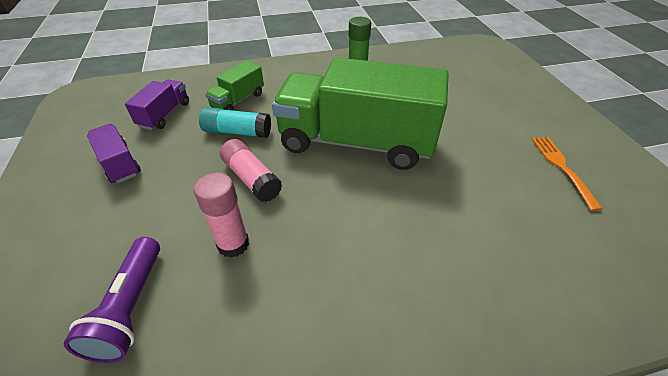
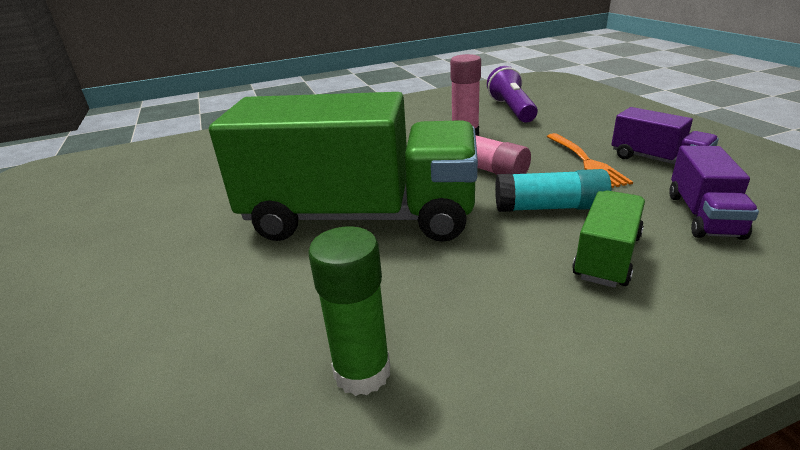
camera: 175 degrees right, 15 degrees down
(562, 168) = (84, 223): orange fork -> orange fork (585, 161)

